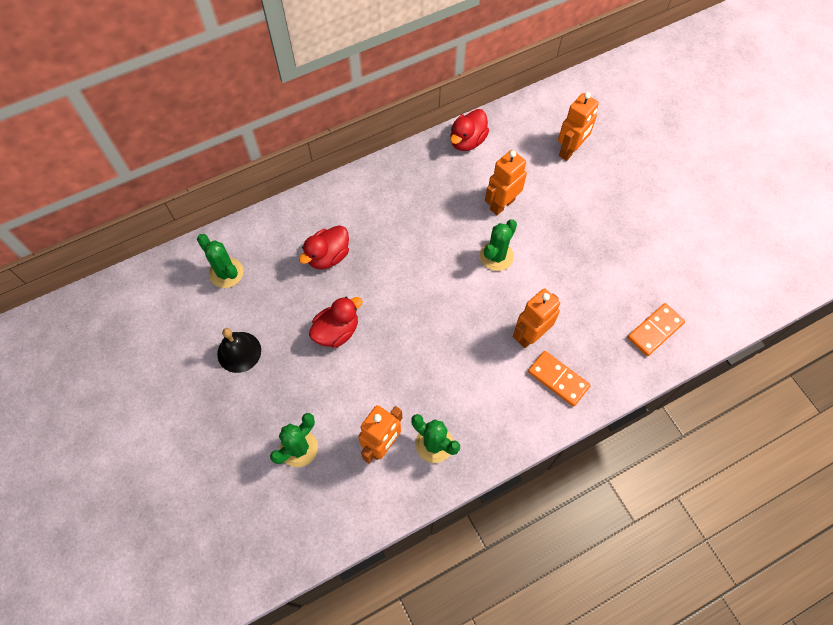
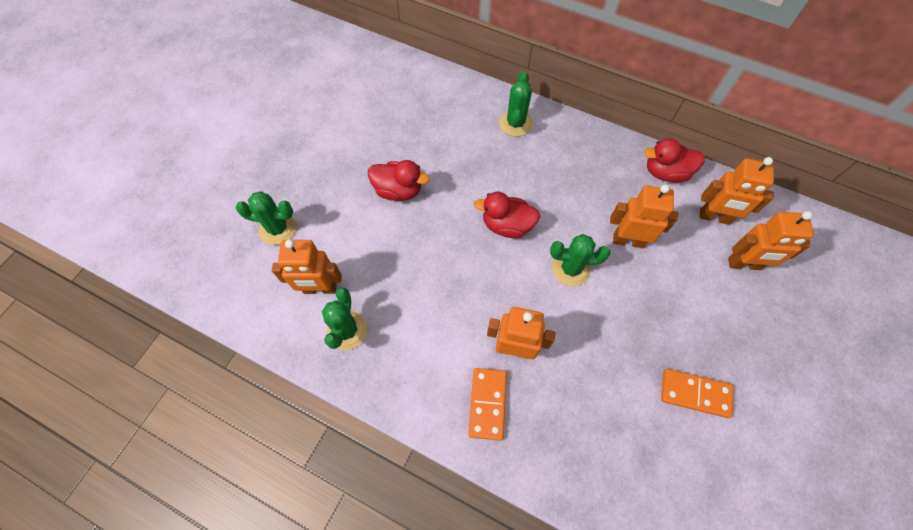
camera: 55 degrees right, 0 degrees up
(226, 273) = (392, 87): green cactus -> green cactus (515, 123)
(239, 352) = (332, 137): black bell -> none
(328, 256) = (460, 142): red duck -> red duck (507, 225)
(524, 140) = (714, 217): none -> orange robot
(655, 330) = (617, 473): orange domino -> orange domino (695, 393)

